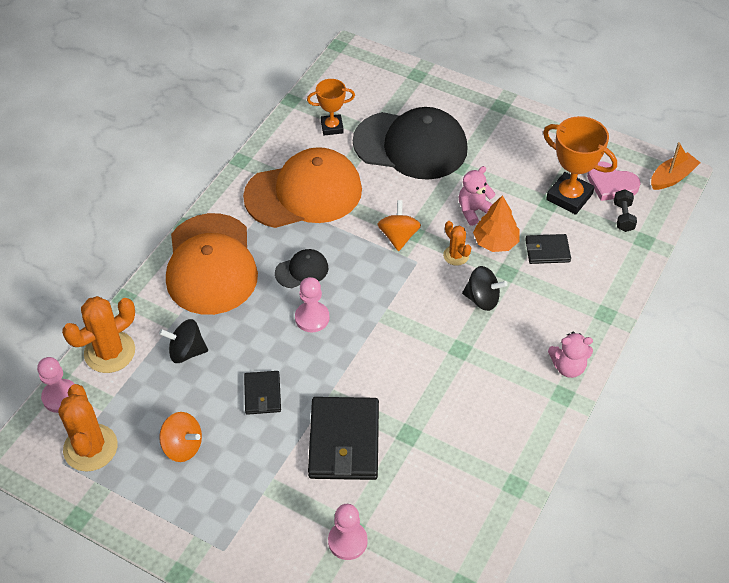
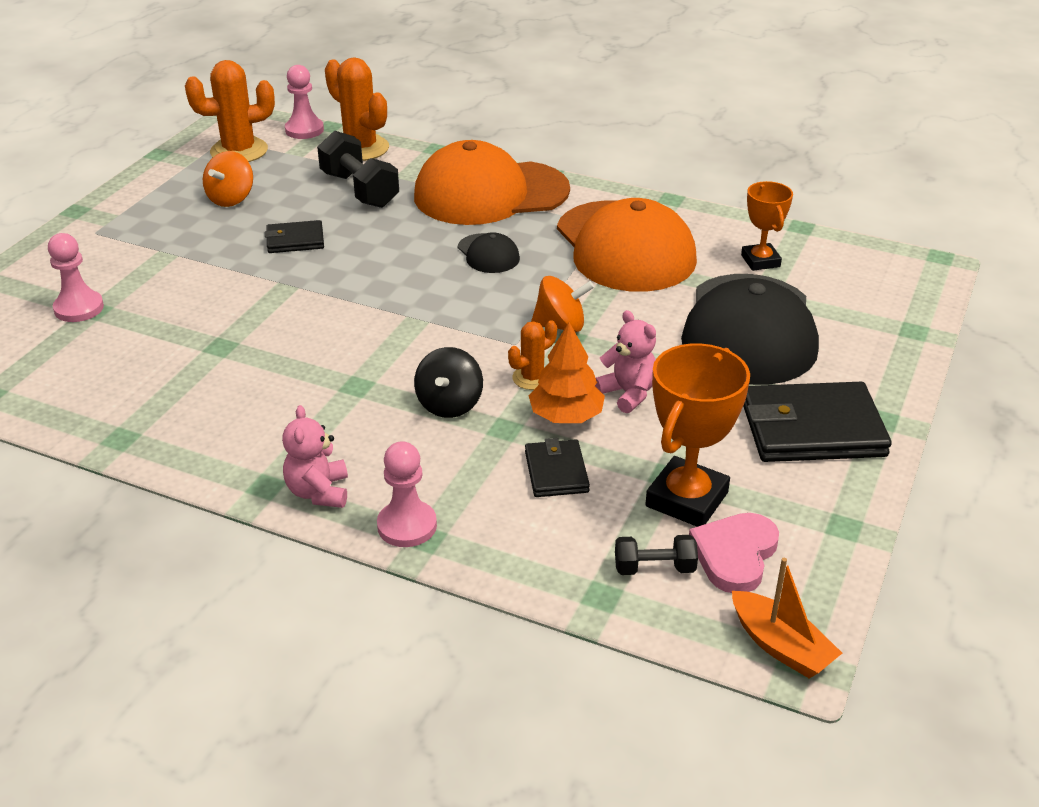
camera: 85 degrees right, 15 degrees down
(186, 351) = (359, 190): black spinning top -> black dumbbell
(312, 318) = (410, 266): pink pawn -> pink pawn (407, 526)
(344, 441) = (218, 299): black wallet -> black wallet (812, 429)

